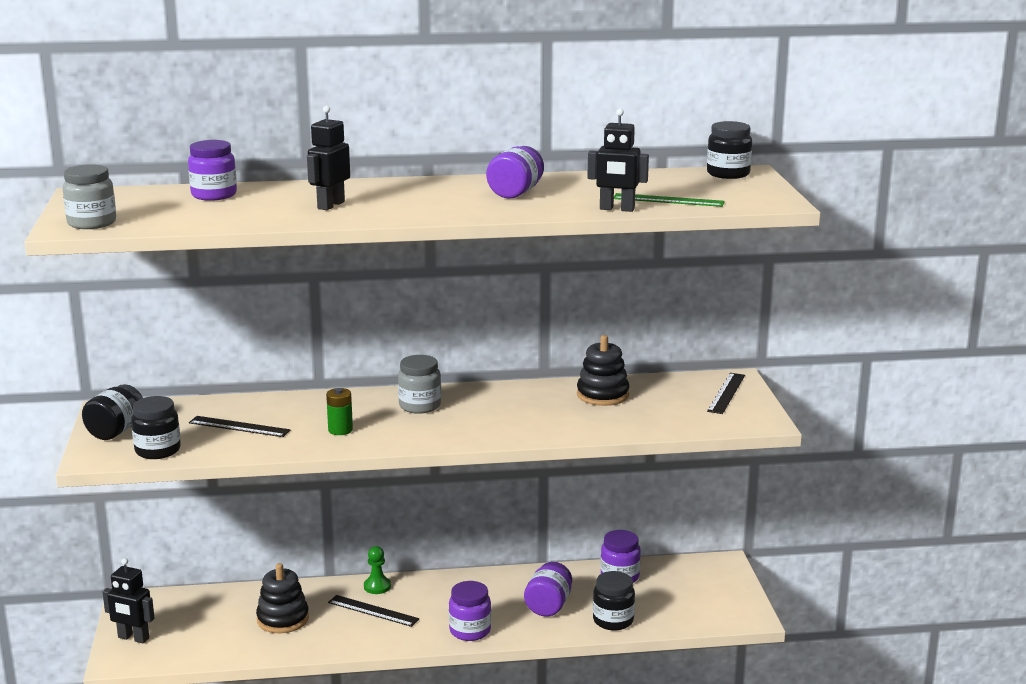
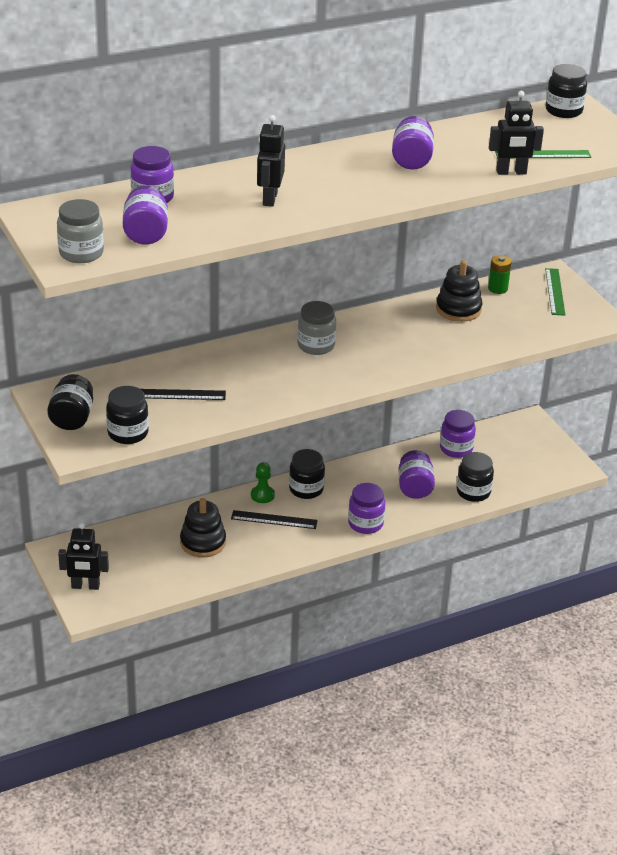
camera: 20 degrees left, 15 degrees up
(173, 216) = (146, 233): none -> purple jar
(340, 430) = (268, 384): green battery -> green battery (497, 288)
(427, 588) = (306, 489): none -> black jar
(726, 393) = (555, 291): black ruler -> green ruler

